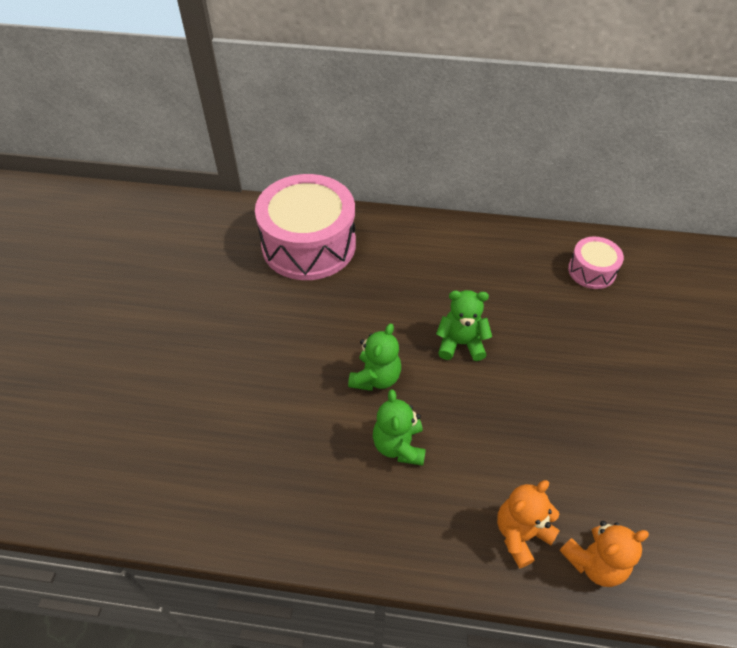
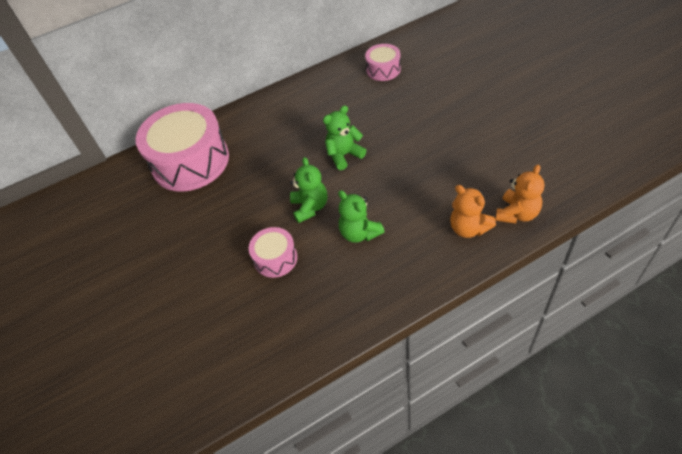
camera: 30 degrees left, 0 degrees up
(295, 409) = (275, 258): none -> pink drum
(521, 534) = (468, 228): orange teddy bear -> orange teddy bear turned 60 degrees counterclockwise

